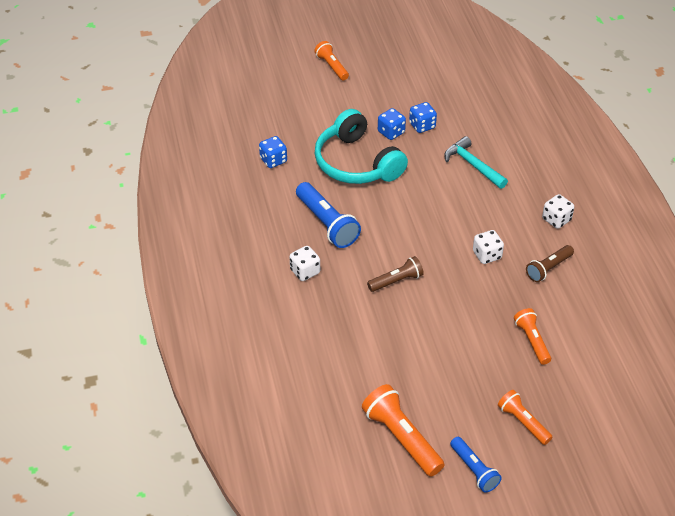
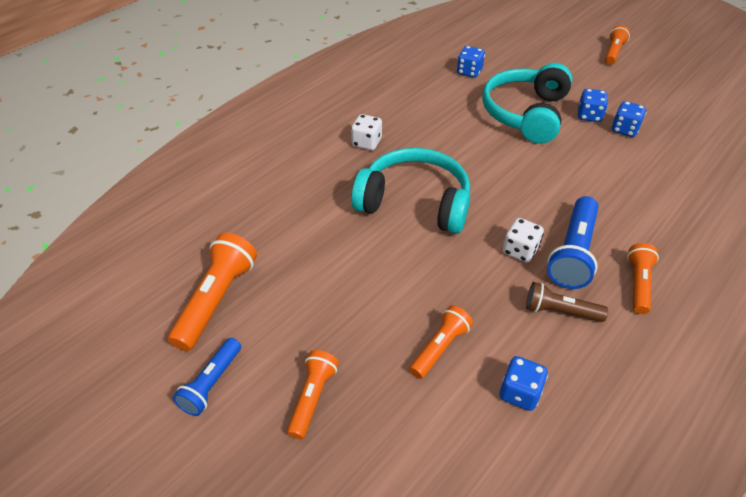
camera: 55 degrees right, 0 degrees up
(327, 224) = (435, 130): blue flashlight -> blue flashlight (573, 253)
(396, 281) = (415, 202): brown flashlight -> turquoise headphones
(472, 165) = (624, 184): turquoise hammer -> none
(556, 220) = (638, 284): white dice -> orange flashlight
(589, 324) = (519, 393): none -> blue dice

